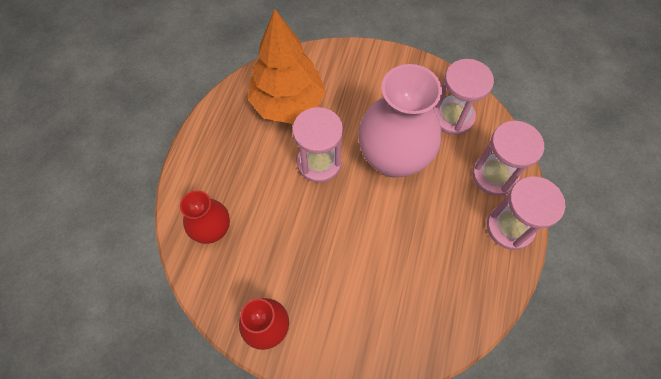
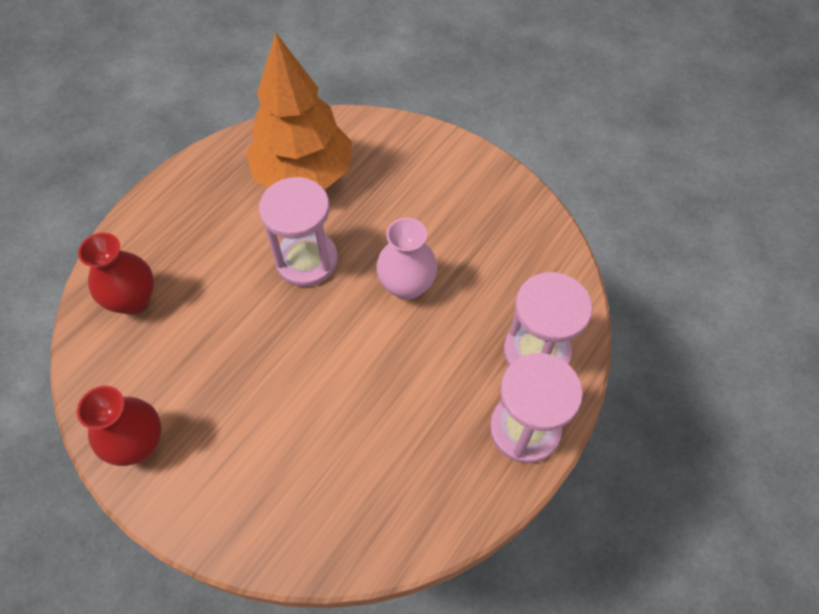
camera: 20 degrees right, 5 degrees down
(393, 158) = (406, 286): pink vase -> pink vase, size x0.54
(452, 117) = (515, 257): pink hourglass -> none

